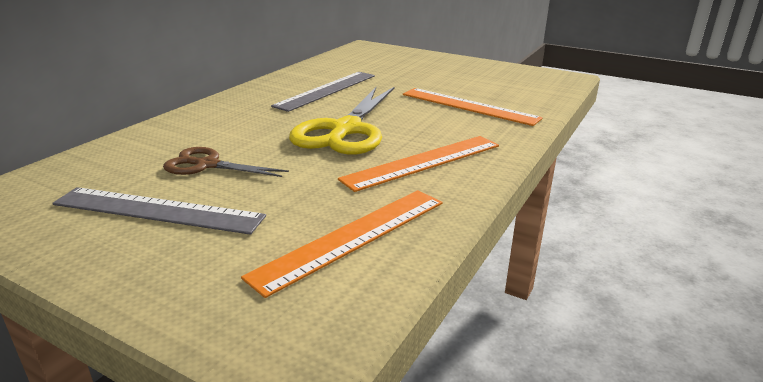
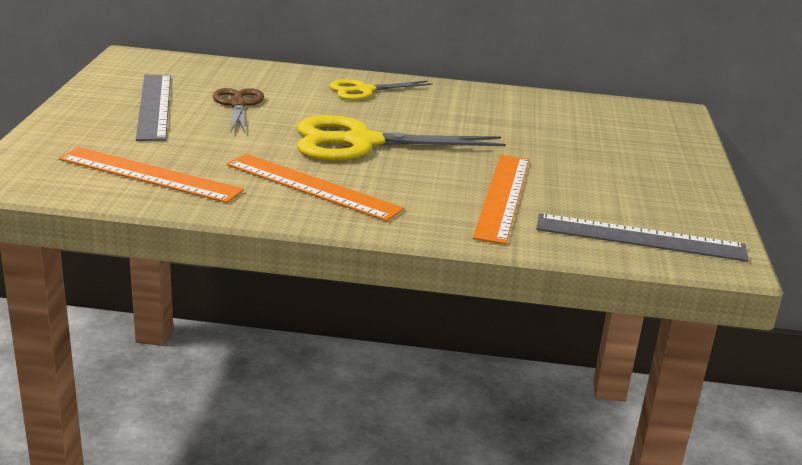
camera: 65 degrees right, 0 degrees up
(236, 111) = (364, 90): none -> yellow scissors
(327, 90) = (468, 117): grey ruler -> grey ruler (640, 238)

